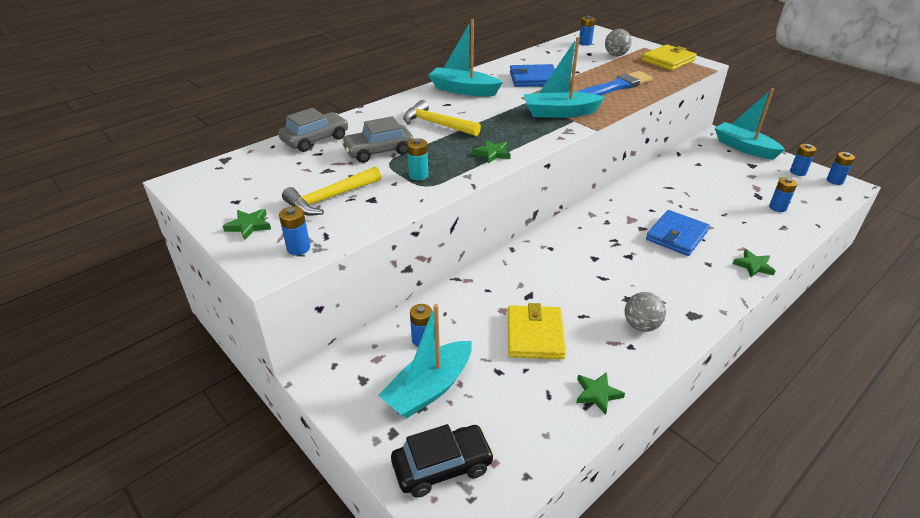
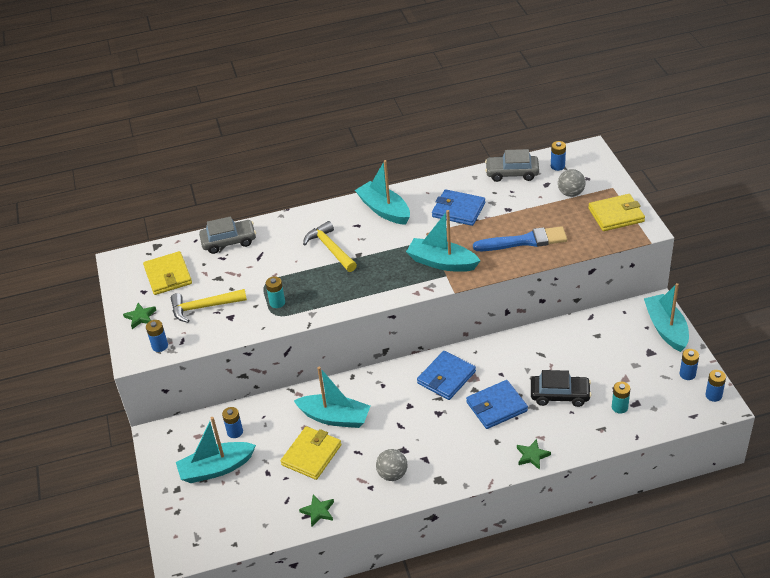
camera: 30 degrees right, 5 degrees up
(259, 181) = (168, 275): none -> yellow wallet
(379, 151) = (266, 268): grey car -> grey car (512, 173)
(442, 466) = (191, 520): black car -> black car (560, 395)
(492, 153) = (348, 295): green star -> none
(528, 290) = (335, 417): none -> turquoise boat
(606, 225) = (446, 377): none -> blue wallet
(777, 207) = (619, 407): blue battery -> turquoise battery

